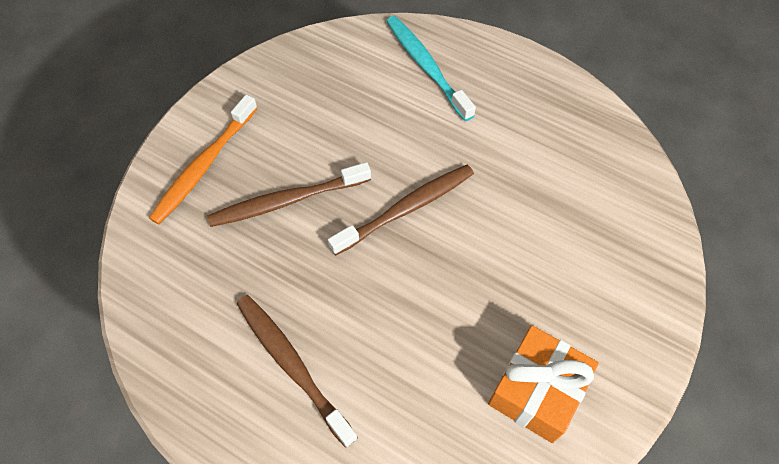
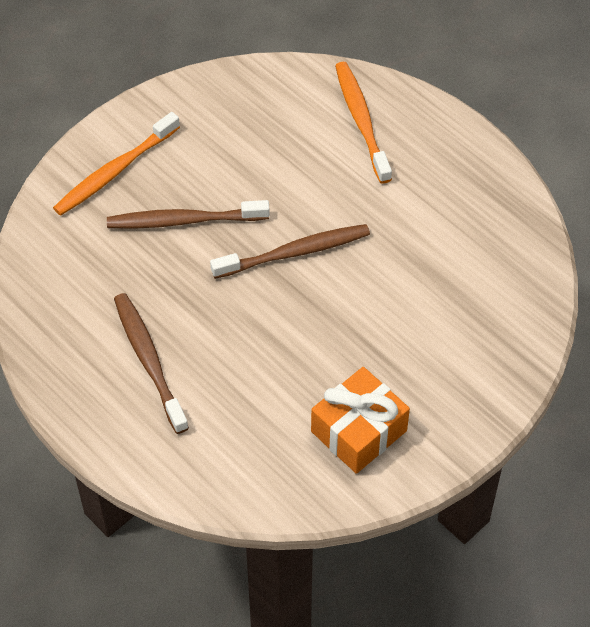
camera: 15 degrees right, 5 degrees down
(426, 67) = (361, 121): turquoise toothbrush -> orange toothbrush

